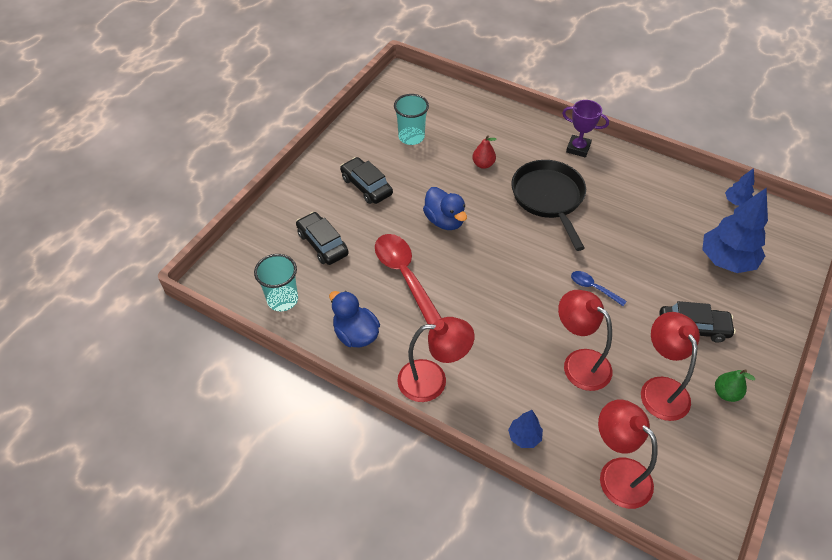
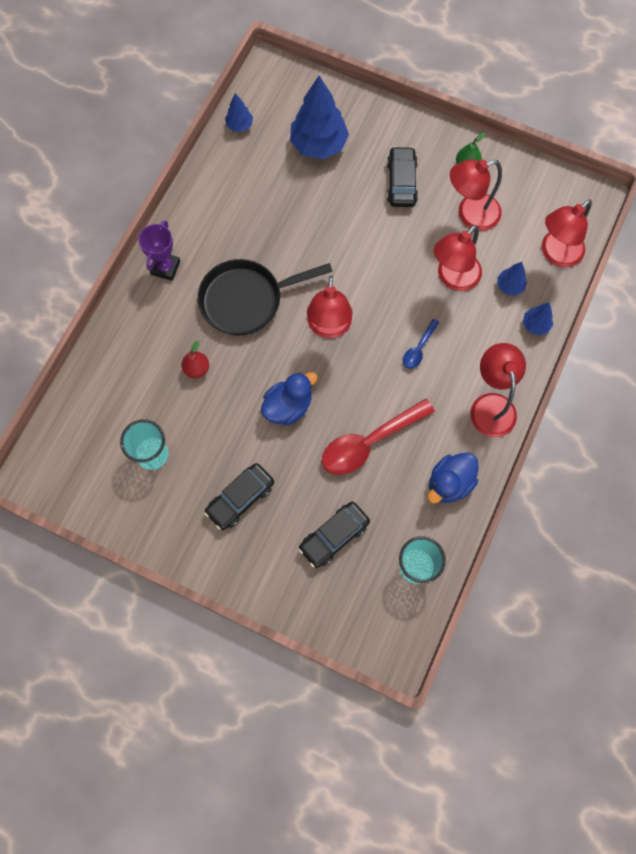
camera: 95 degrees left, 20 degrees up
(521, 254) = (329, 327): none -> red lamp
(572, 417) = (509, 286): none -> blue tree
(593, 288) = (365, 262): blue spoon -> blue spoon (418, 349)

